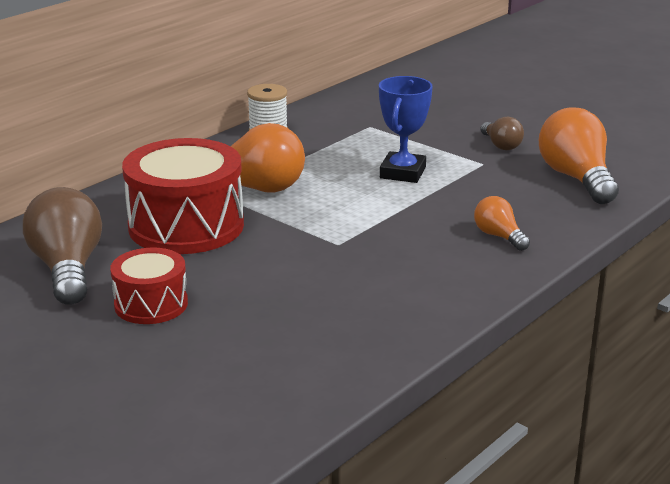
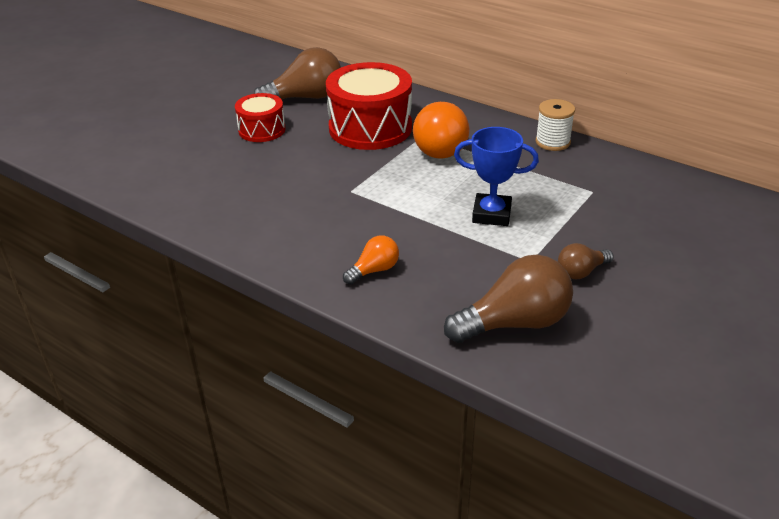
camera: 85 degrees right, 10 degrees up
(576, 178) = (514, 323): orange light bulb -> brown light bulb

